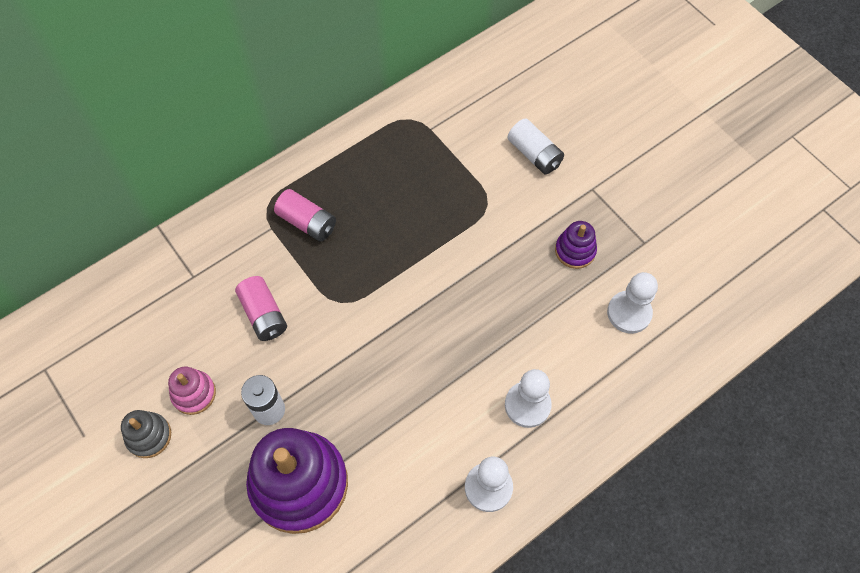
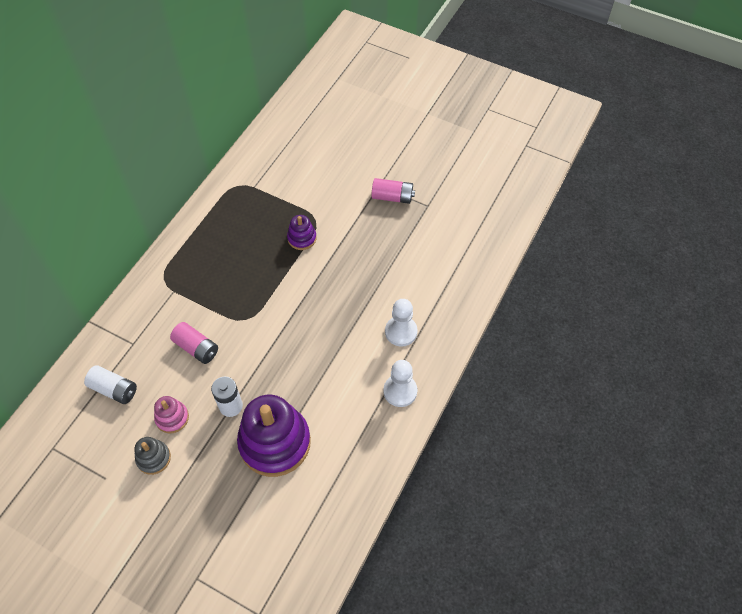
camera: 25 degrees left, 5 degrees down
(307, 222) = (197, 278): pink battery -> pink battery (392, 197)
(534, 154) = (331, 178): white battery -> white battery (114, 389)
(575, 251) = (386, 227): purple stacking toy -> purple stacking toy (302, 238)
(629, 313) = (438, 251): white pawn -> none

